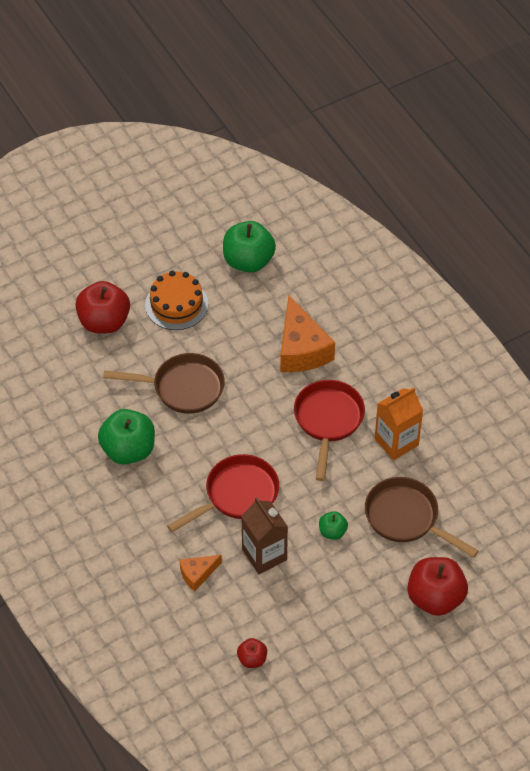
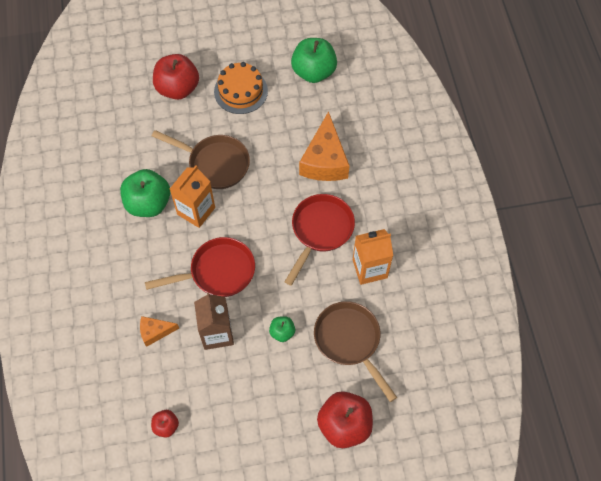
camera: 20 degrees right, 10 degrees up
(185, 442) = (196, 211): none -> orange carton

